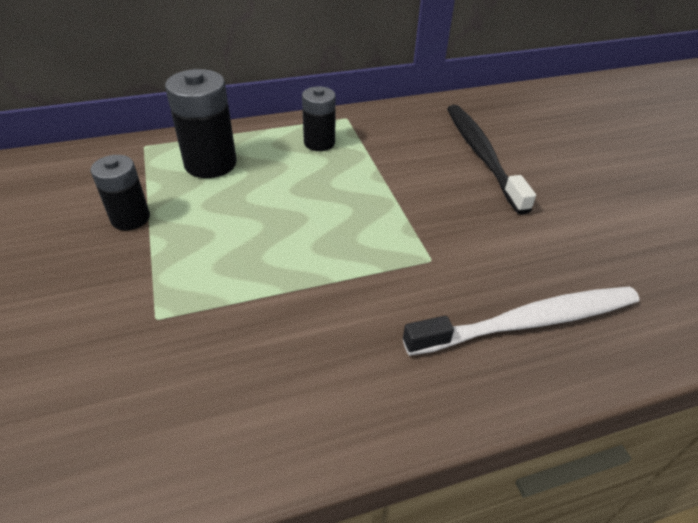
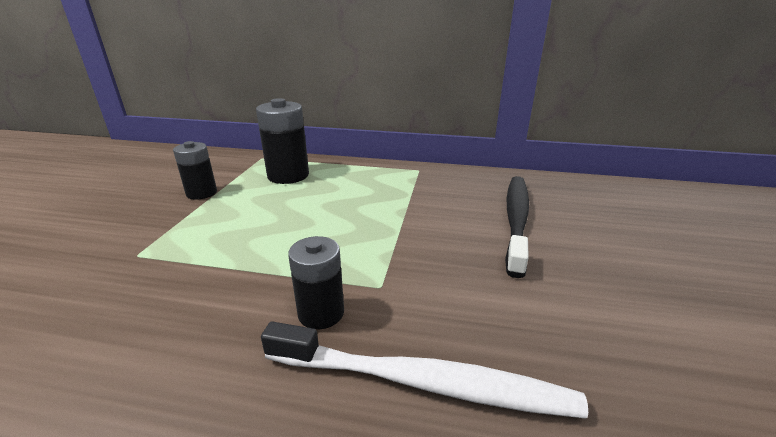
camera: 30 degrees right, 15 degrees down
(319, 143) = (379, 180): black battery -> black battery (321, 313)

